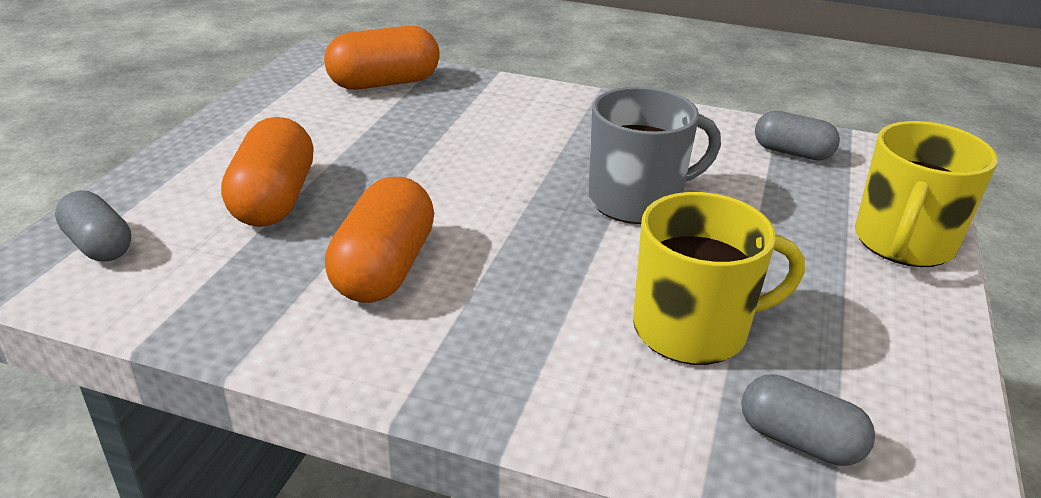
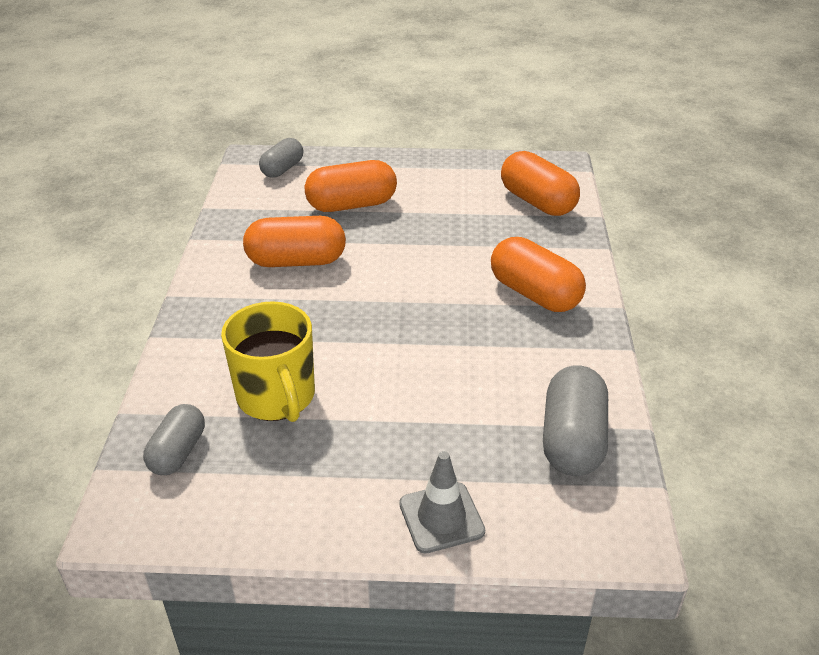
camera: 75 degrees right, 5 degrees up
(558, 121) = (534, 294): none -> orange capsule
(638, 200) = (431, 352): grey mug -> none
(792, 153) = (572, 440): grey capsule -> grey capsule, size x1.56
(903, 243) = (441, 517): yellow mug -> grey traffic cone

